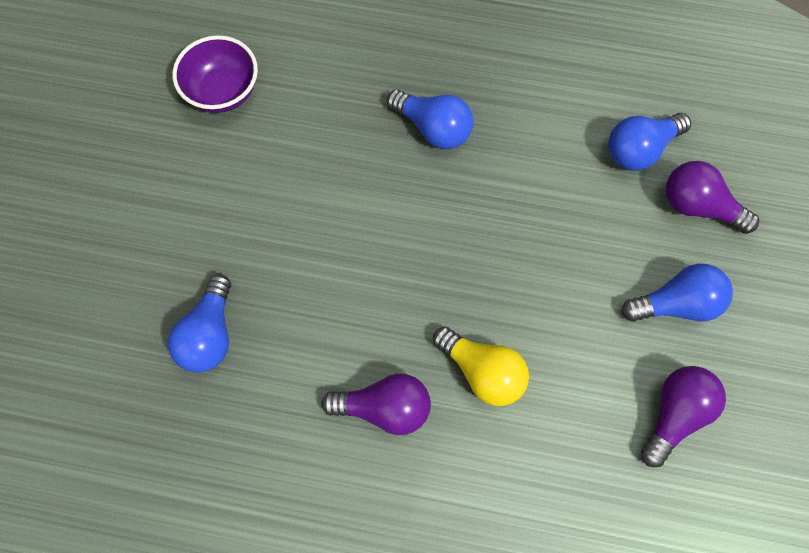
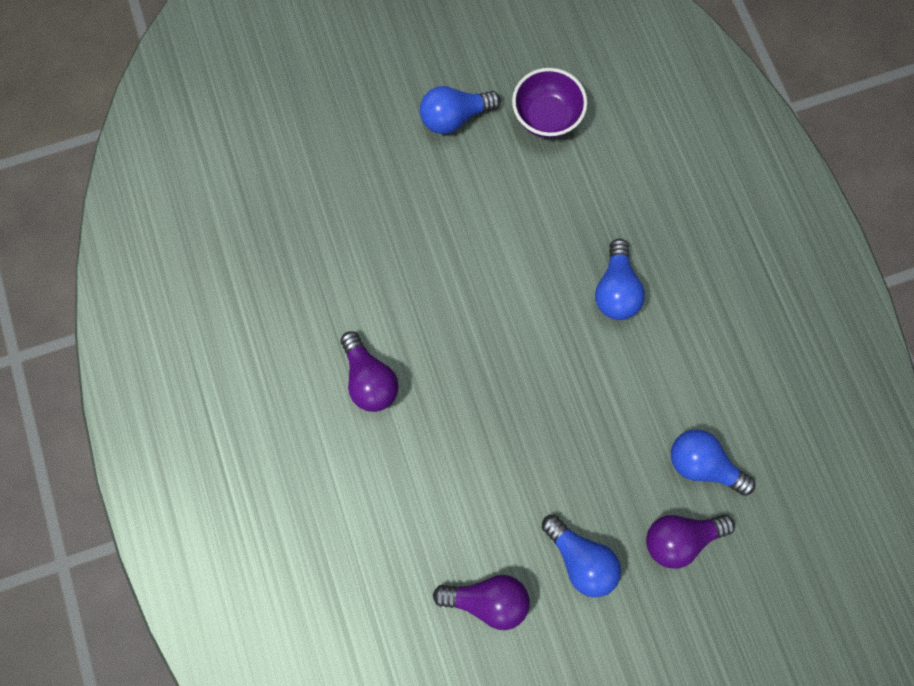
camera: 60 degrees right, 5 degrees up
(209, 334) = (353, 227): blue light bulb -> blue light bulb (454, 117)
(482, 371) = (437, 435): yellow light bulb -> none
(698, 206) = (679, 538): purple light bulb -> purple light bulb turned 105 degrees counterclockwise

